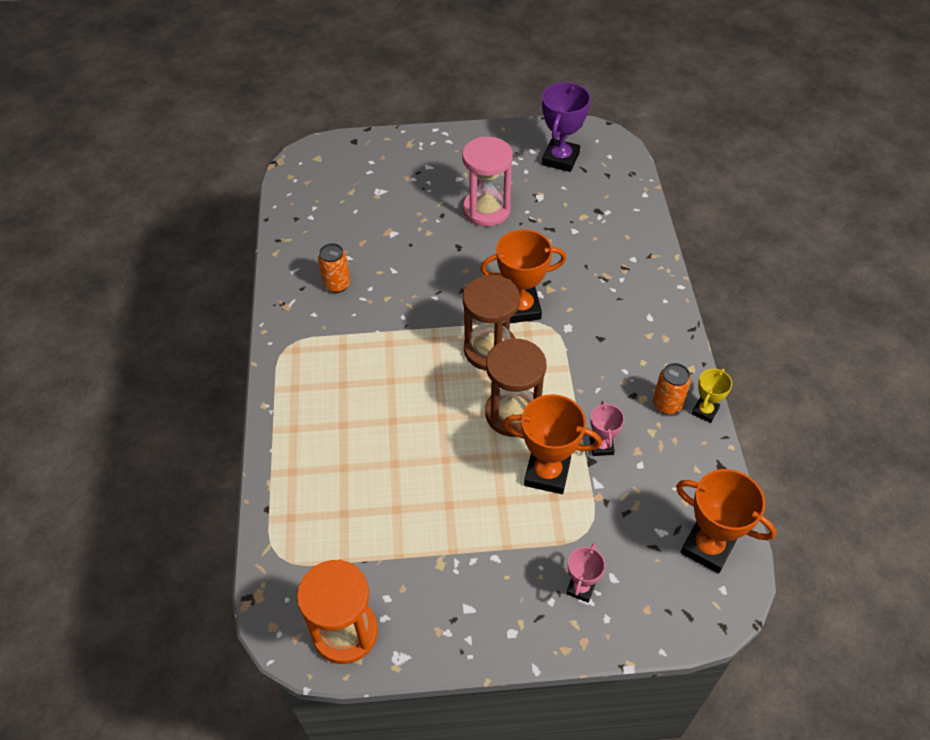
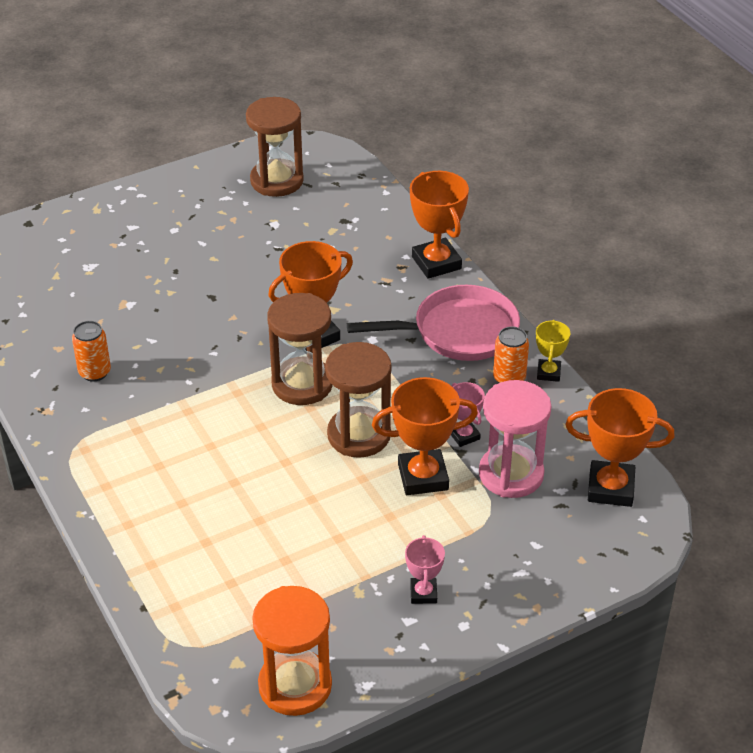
camera: 25 degrees left, 10 degrees down
(486, 210) = (223, 252): pink hourglass -> pink hourglass (511, 474)
(560, 159) = (277, 181): purple trophy -> brown hourglass
(581, 588) = (509, 564): pink trophy -> pink trophy (423, 593)
(644, 344) = (459, 331): none -> pink pan
(656, 273) = (436, 263): none -> orange trophy

